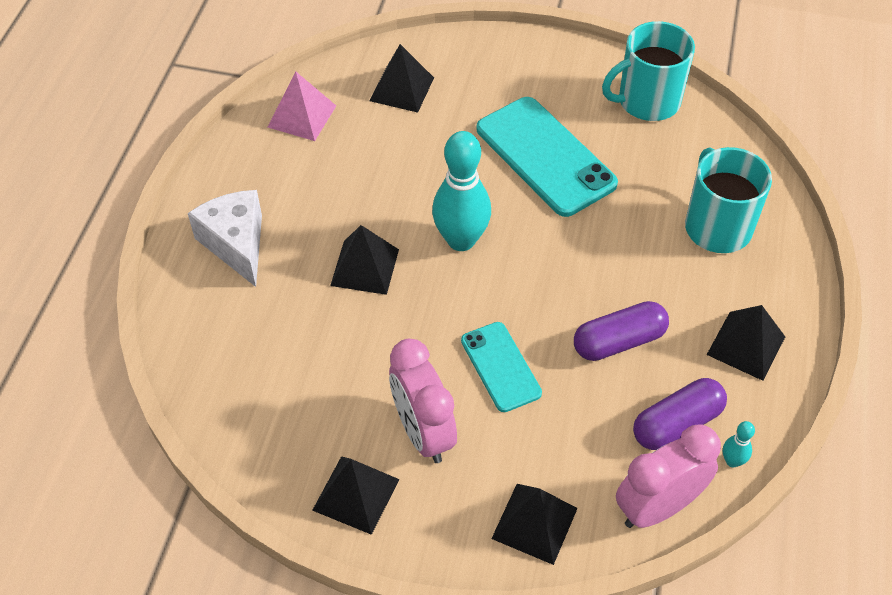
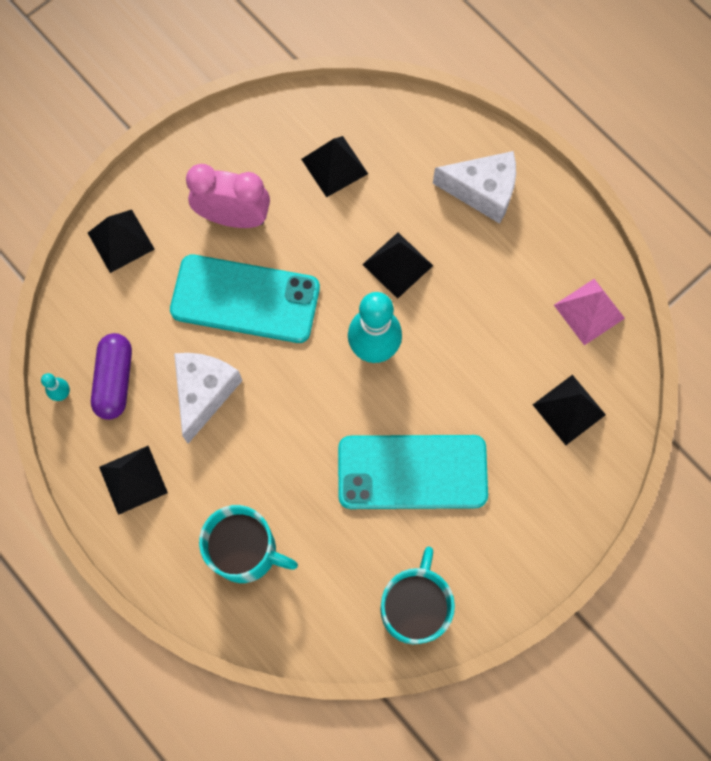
camera: 125 degrees right, 20 degrees up
(356, 494) = (221, 152): black pyramid -> black pyramid (334, 166)
(500, 367) = (245, 299): turquoise phone -> turquoise phone, size x1.74
(619, 341) = (204, 393): purple capsule -> white cheese
(658, 507) = (71, 321): pink clock -> none

